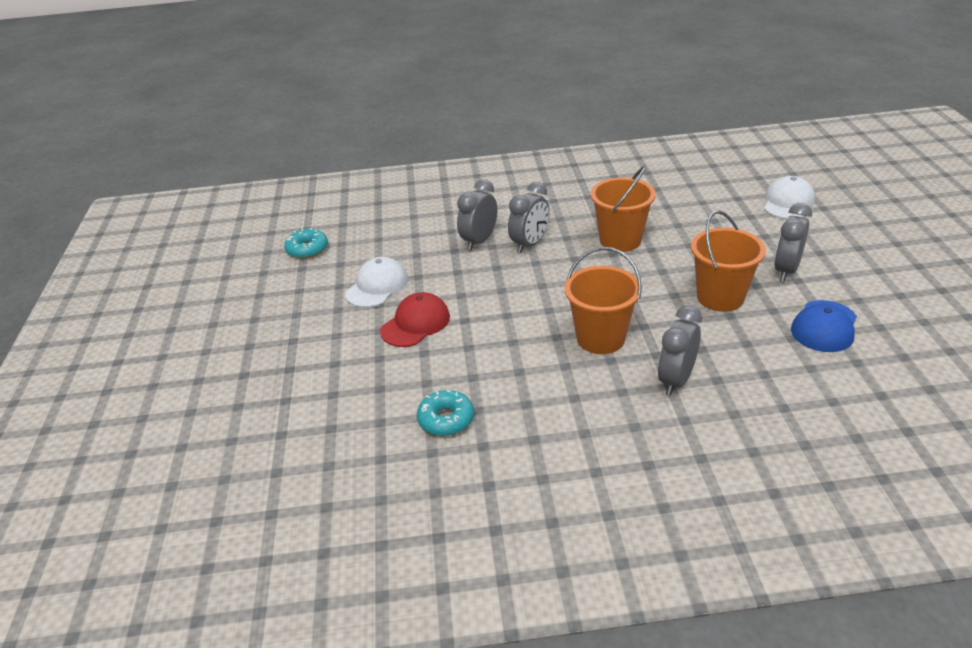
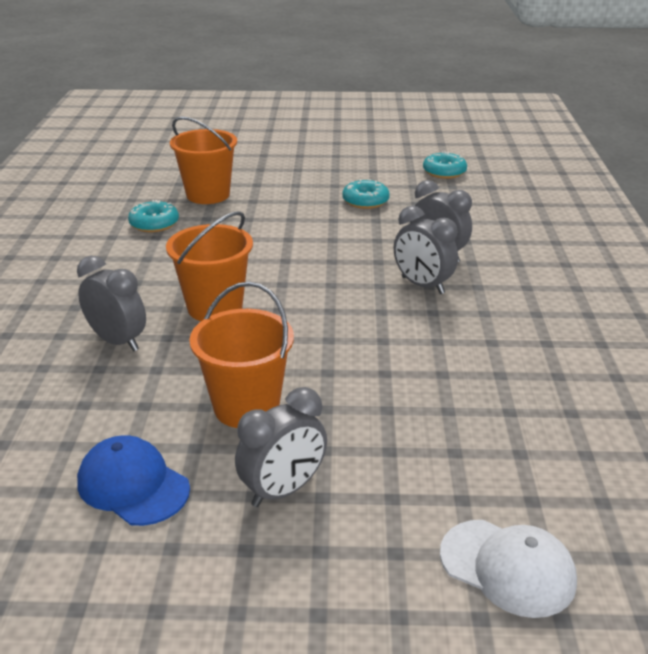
camera: 95 degrees right, 5 degrees down
(377, 286) = (365, 201): white cap -> turquoise donut
(415, 323) = (294, 216): red cap -> none
(620, 240) = (414, 351): orange bucket -> orange bucket (208, 195)
(786, 270) = (283, 490): grey clock -> grey clock turned 105 degrees clockwise

